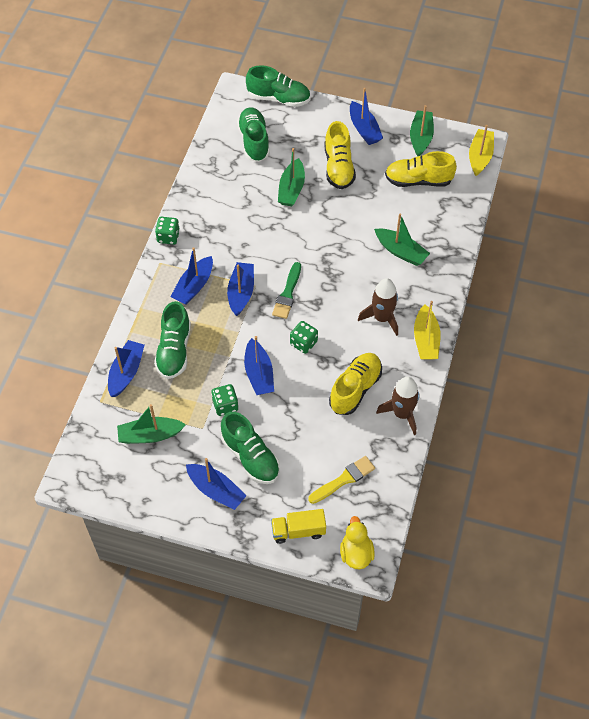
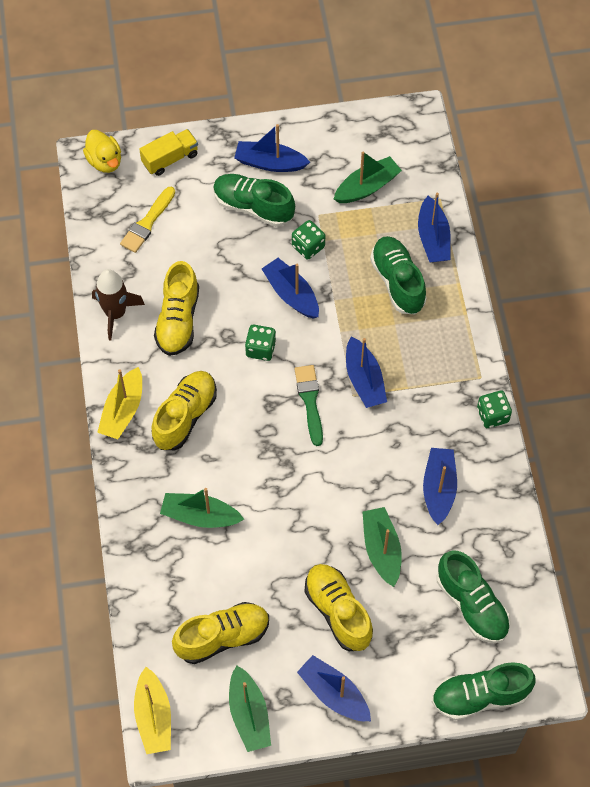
camera: 155 degrees right, 5 degrees up
(194, 286) = (422, 365): blue boat -> blue boat (439, 488)
(382, 318) = (185, 416): brown rocket -> yellow shoe
(426, 339) = (123, 410): yellow boat -> yellow boat turned 135 degrees counterclockwise

